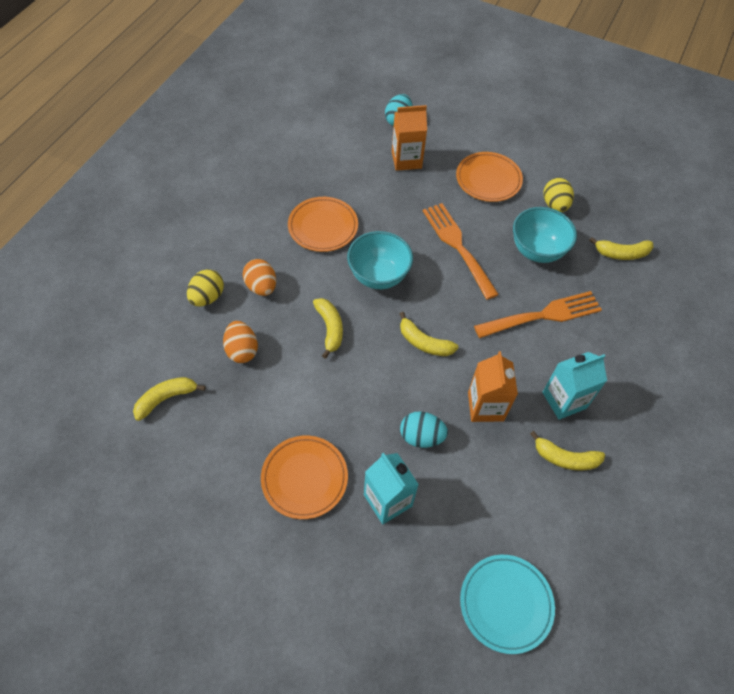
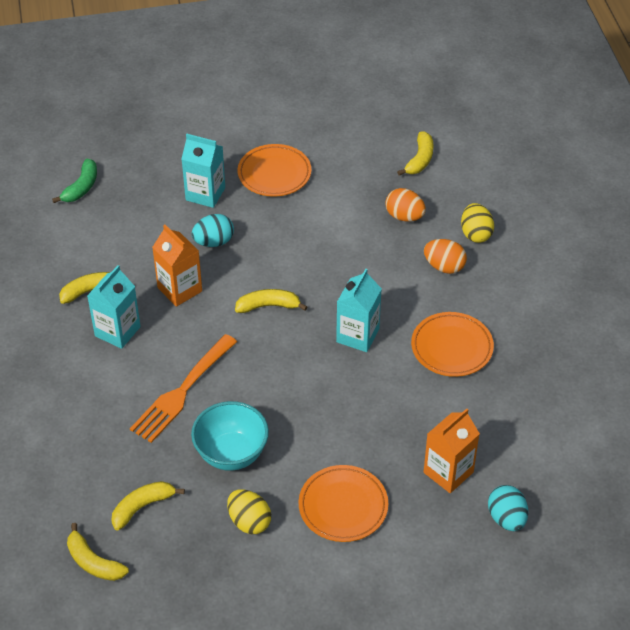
camera: 145 degrees right, 10 degrees down
(330, 328) = (354, 270): yellow banana -> yellow banana (93, 562)
(378, 276) = (357, 335): turquoise bowl -> turquoise carton
(457, 246) = (312, 408): orange fork -> none
(506, 604) = (81, 187): turquoise plate -> green banana

